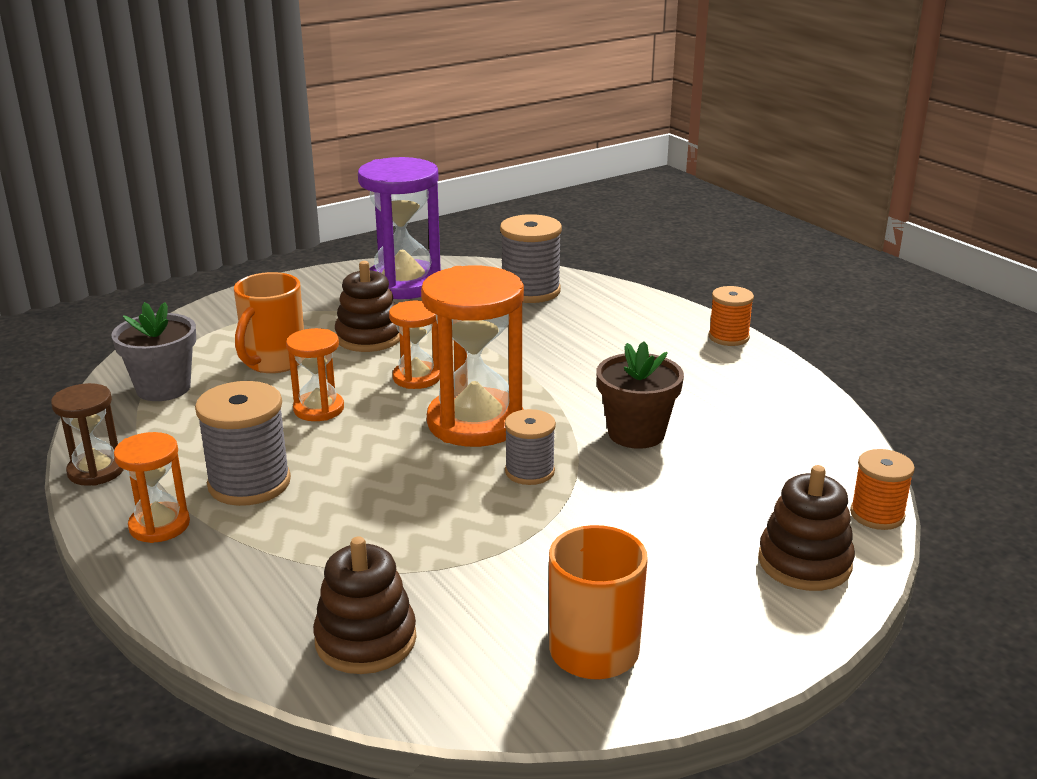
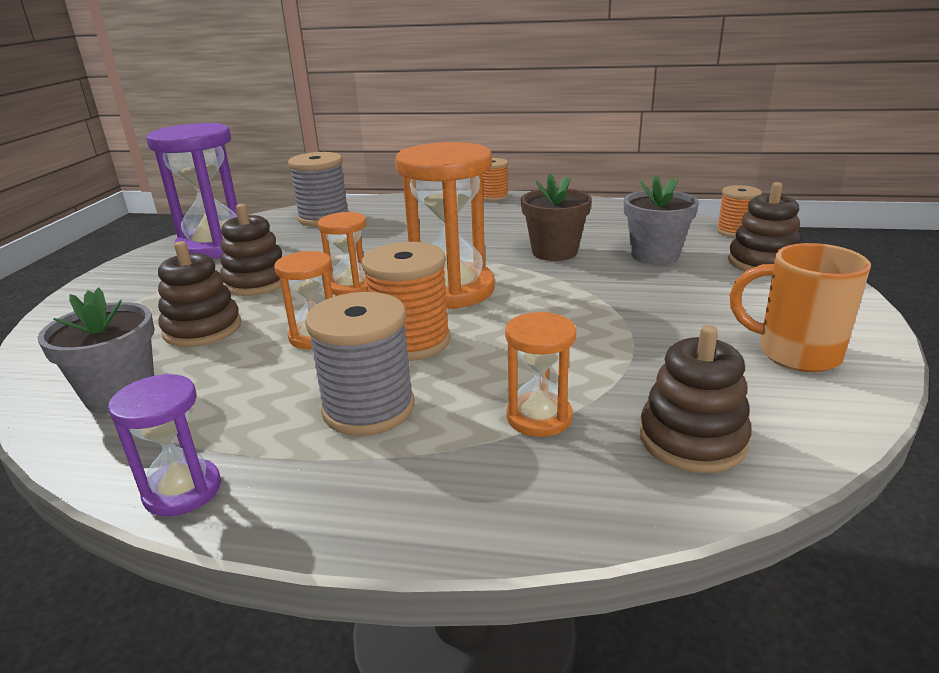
camera: 45 degrees left, 0 degrees up
(96, 471) = (182, 491): brown hourglass -> purple hourglass
(159, 525) = (355, 486): orange hourglass -> orange hourglass (539, 417)
(273, 362) = (202, 329): orange mug -> brown stacking toy
(362, 451) = (411, 342): none -> orange spool
(529, 471) = (546, 296): grey spool -> none
(718, 490) = (655, 255): none -> grey flower pot

